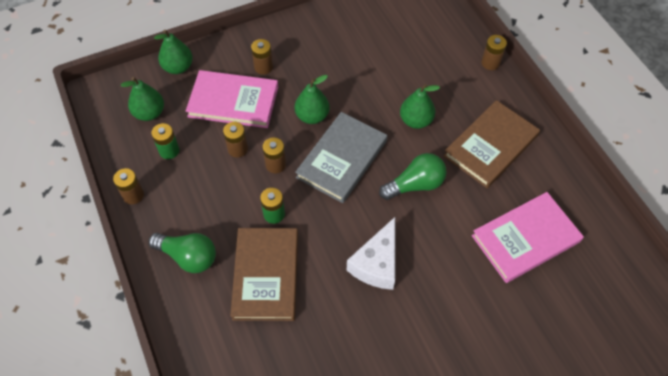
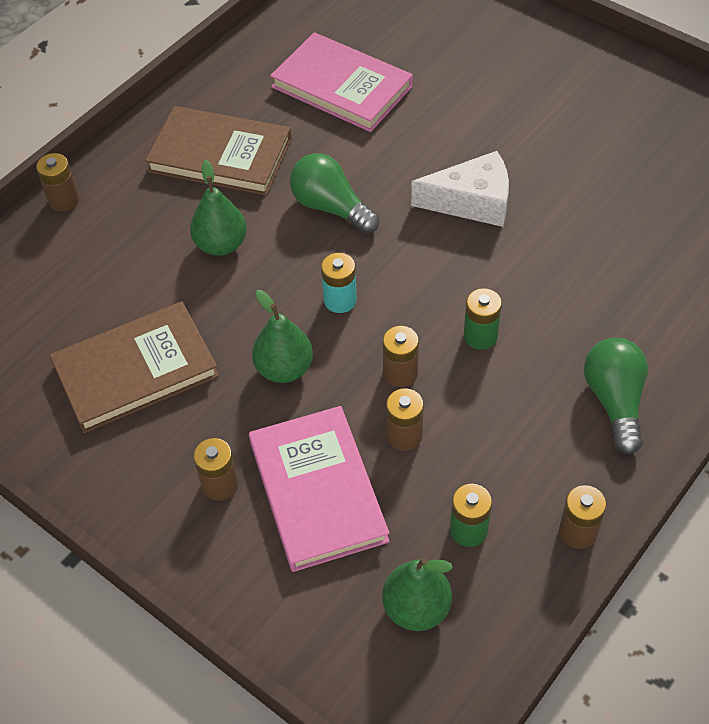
camera: 115 degrees left, 5 degrees down
(178, 67) = (291, 623): green pear -> none
(265, 275) = (572, 302): brown book -> brown book (136, 371)
(341, 159) = (340, 300): grey book -> turquoise battery

